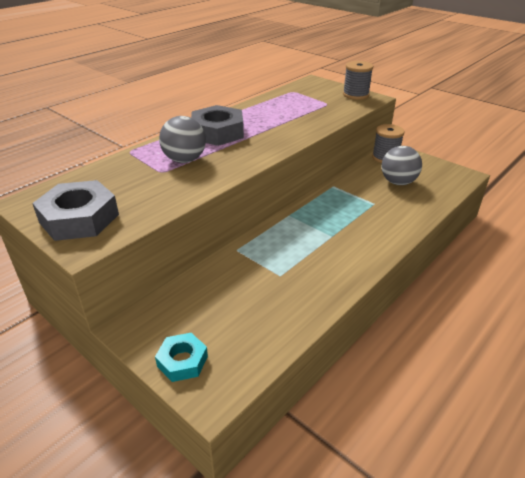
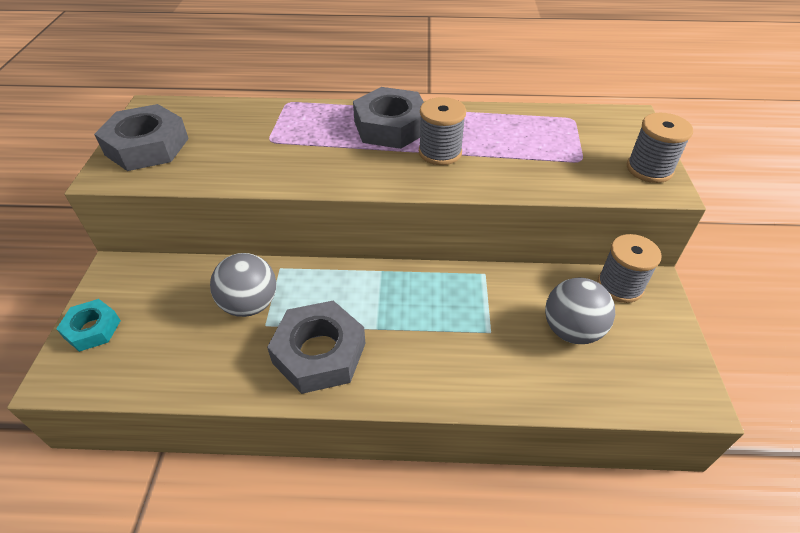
camera: 50 degrees right, 10 degrees up
(185, 160) = (307, 140): grey ball -> grey ball (250, 304)
(265, 130) = (440, 152): none -> grey spool
(327, 264) = (319, 353): none -> grey nut

